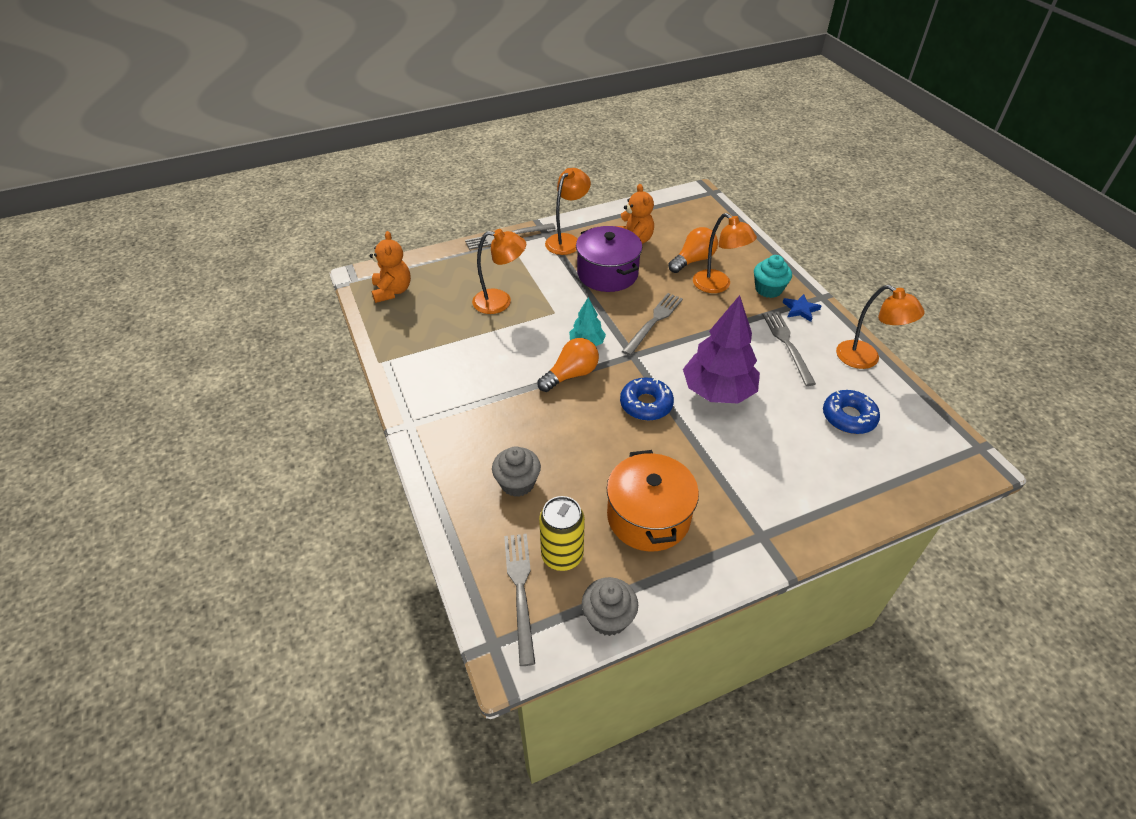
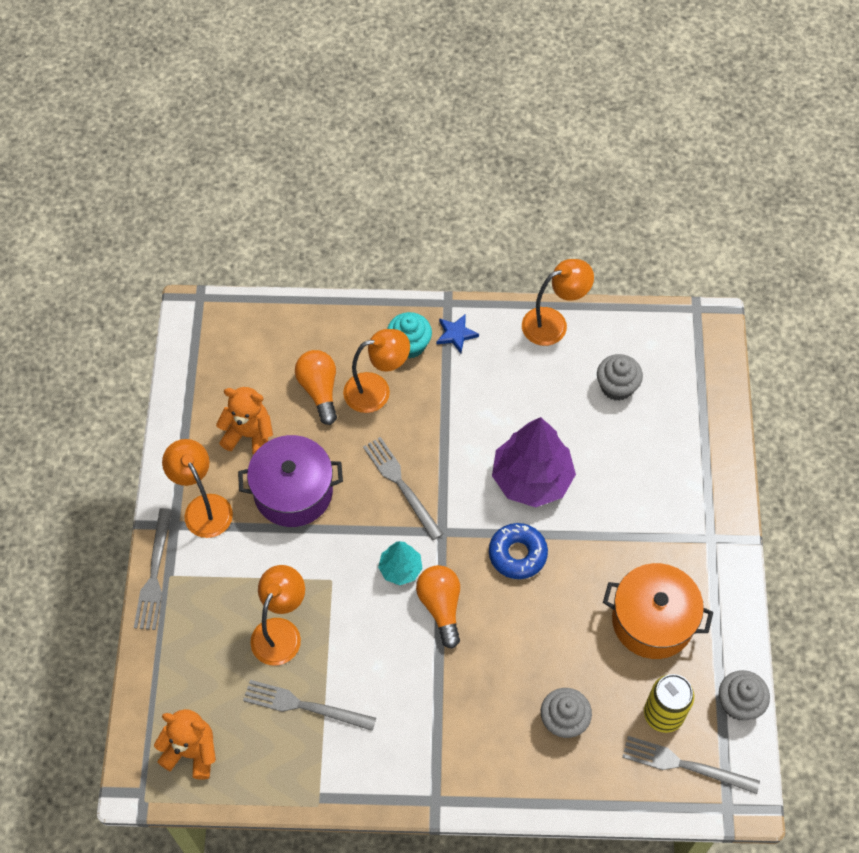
camera: 65 degrees left, 15 degrees up
(787, 345) = (500, 378): grey fork -> grey fork (304, 706)
(848, 417) = (617, 386): blue donut -> grey cupcake

